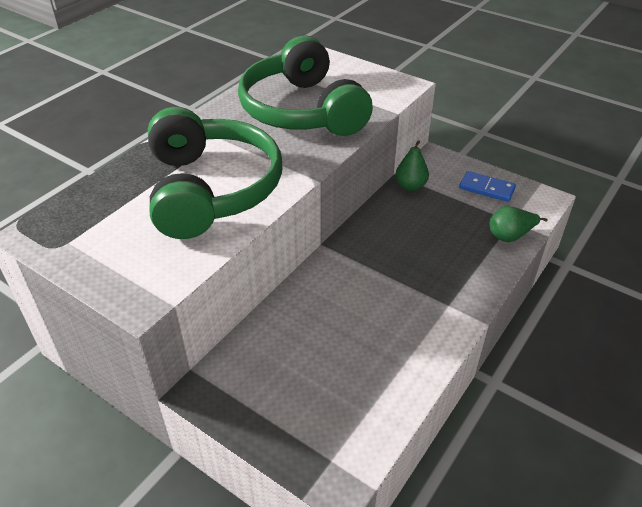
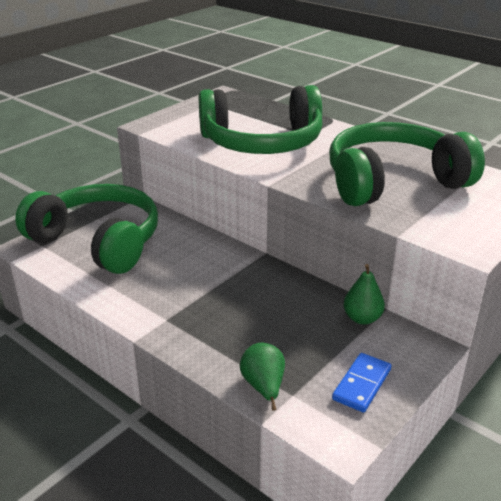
camera: 95 degrees right, 10 degrees down
(314, 395) = (98, 241): none -> green headphones

